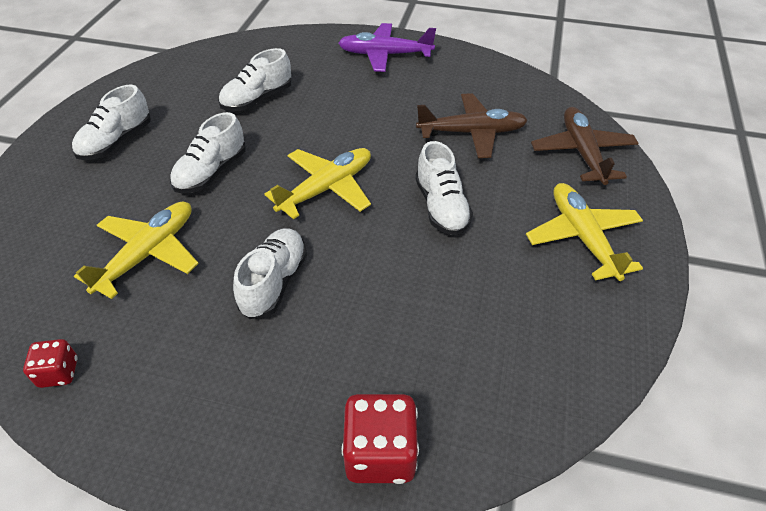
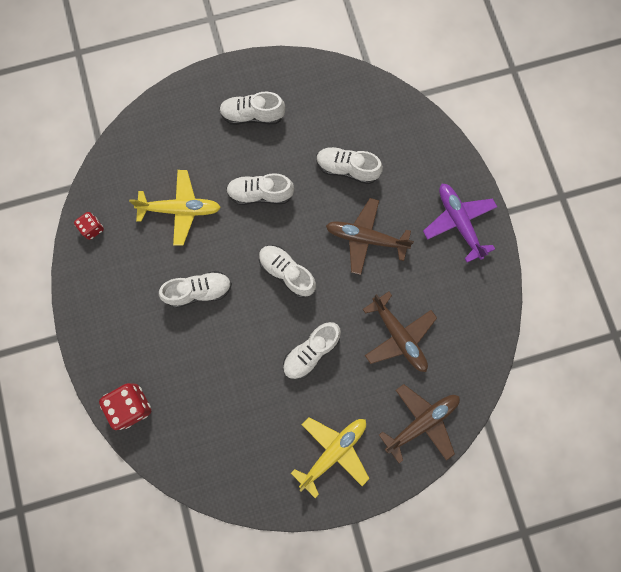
camera: 60 degrees right, 30 degrees up
(326, 188) = (287, 273): yellow plane -> white shoe
(344, 115) = (366, 238): none -> brown plane

